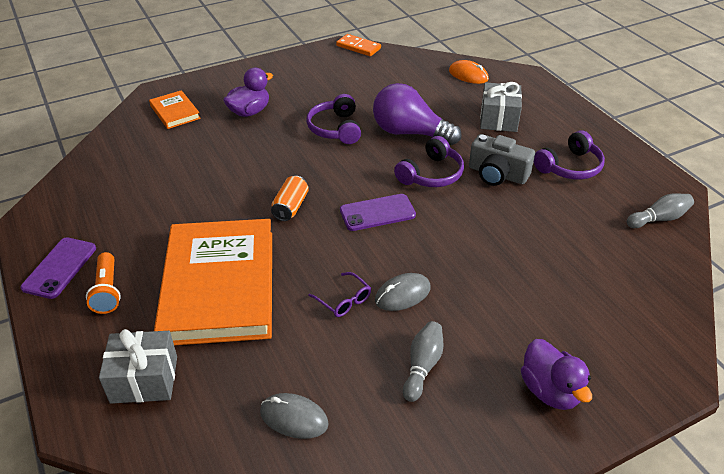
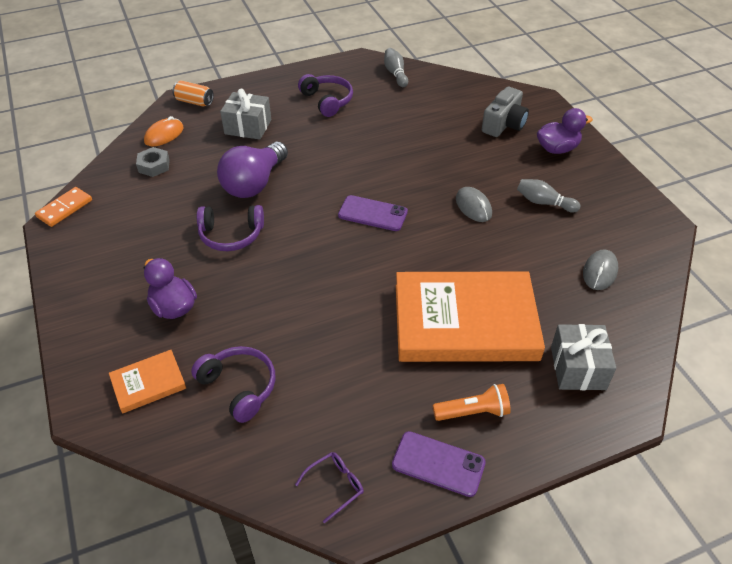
camera: 85 degrees left, 5 degrees up
(290, 207) = (357, 272): orange can -> orange can (194, 102)
(344, 300) = (481, 240): purple glasses -> purple glasses (335, 486)
(377, 213) = (372, 213): purple phone -> purple phone turned 60 degrees counterclockwise
(422, 77) = (154, 166): none -> grey nut
(431, 174) = (322, 176): purple headphones -> purple headphones (239, 387)
(497, 174) = (330, 139): grey camera -> grey camera (504, 124)

